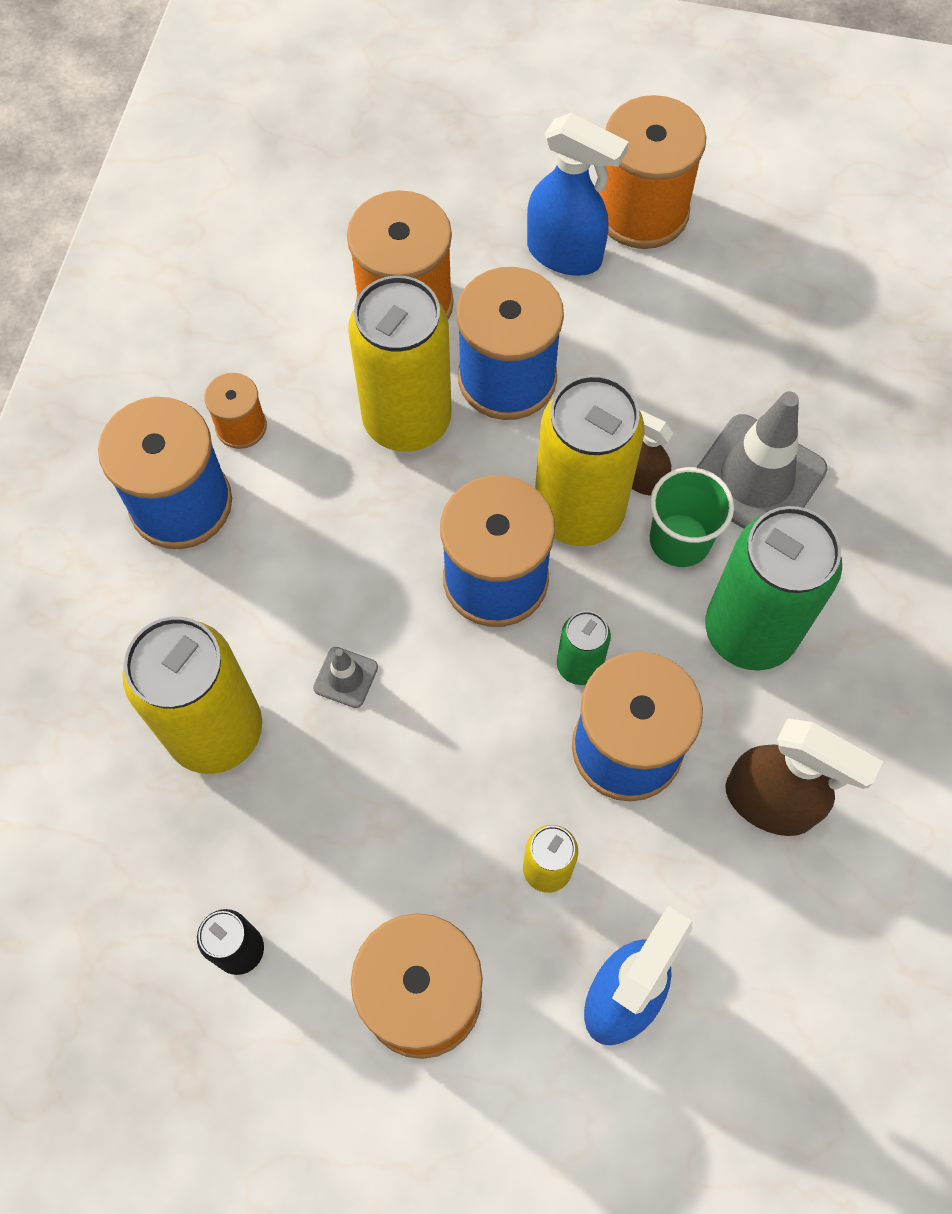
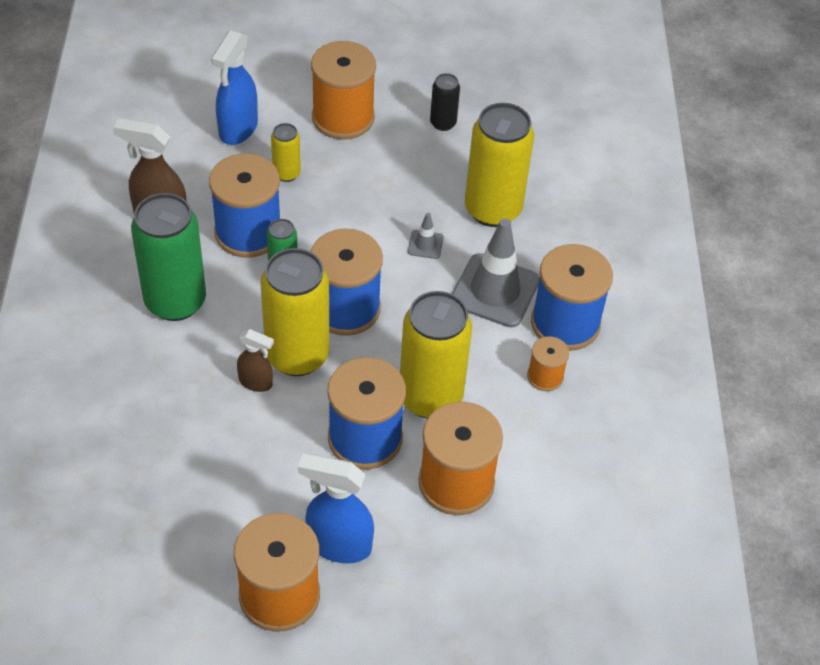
camera: 165 degrees right, 15 degrees down
(680, 540) = (225, 348): green cup -> none
(756, 478) = (174, 395): grey traffic cone -> grey traffic cone (495, 291)

